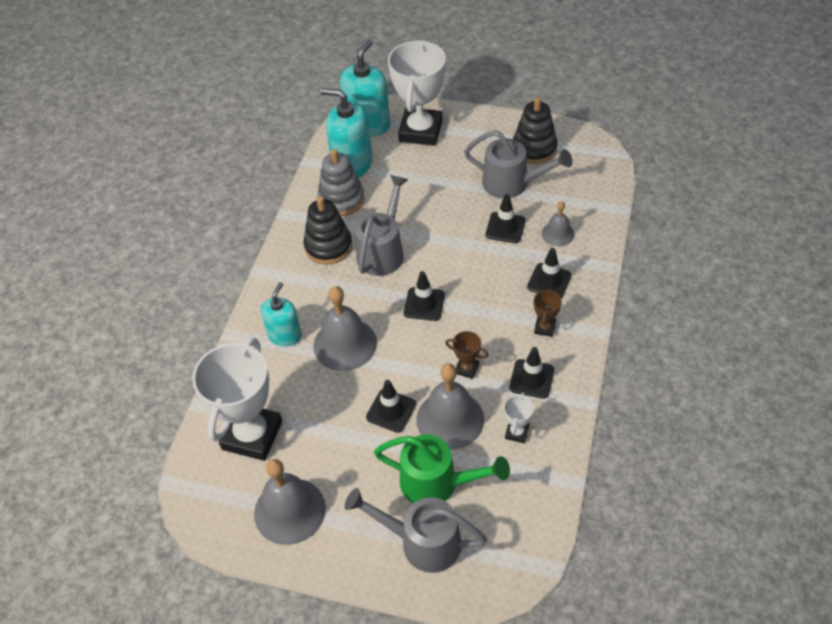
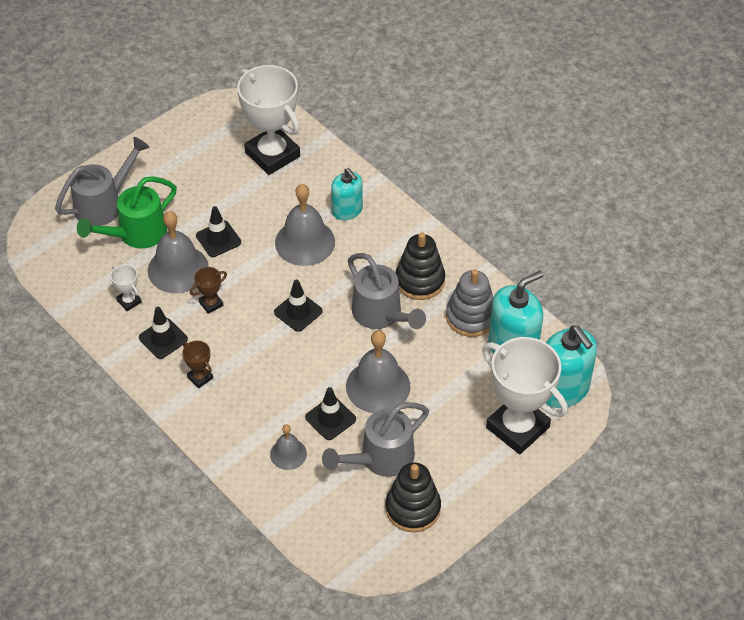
camera: 120 degrees right, 0 degrees up
(289, 511) = (194, 149): grey bell -> grey bell (378, 386)
(549, 281) = (242, 412): black traffic cone -> none

